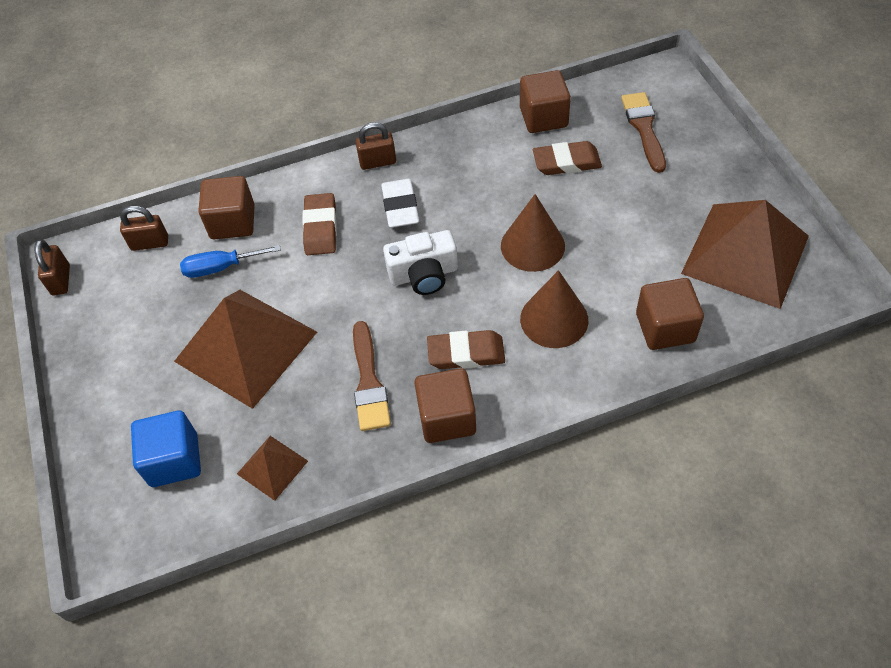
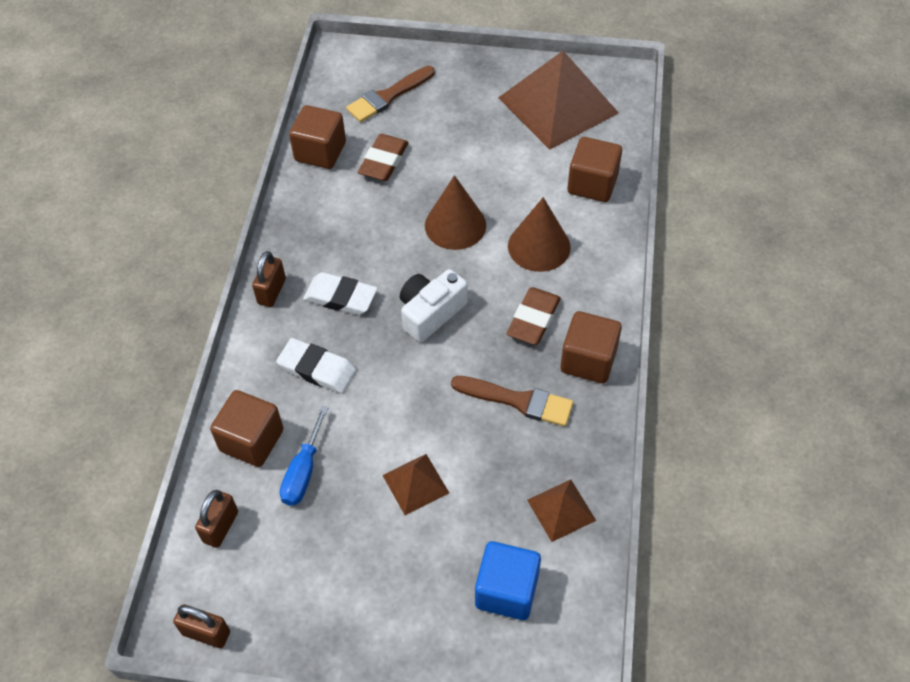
camera: 65 degrees left, 0 degrees up
(246, 346) = (415, 484): brown pyramid -> brown pyramid, size x0.46
(320, 228) = (317, 369): brown eraser -> white eraser
(424, 274) = (430, 313): white camera -> white camera turned 150 degrees counterclockwise
(644, 128) = (388, 96): brown brush -> brown brush turned 60 degrees counterclockwise

